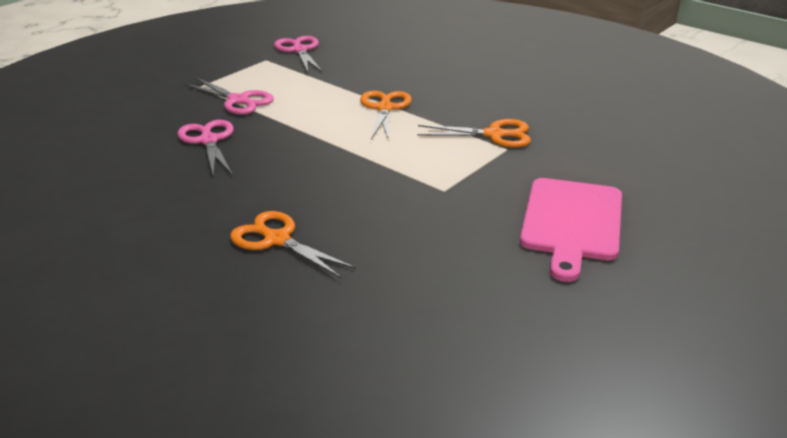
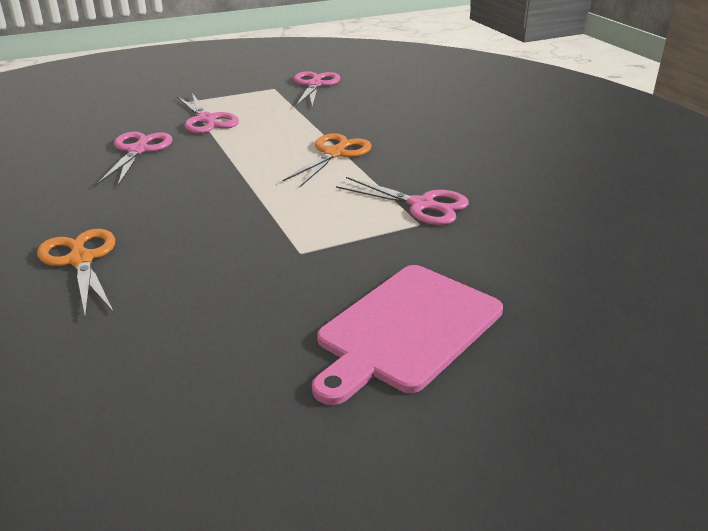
camera: 25 degrees right, 0 degrees up
(494, 135) = (421, 205): orange scissors -> pink scissors

